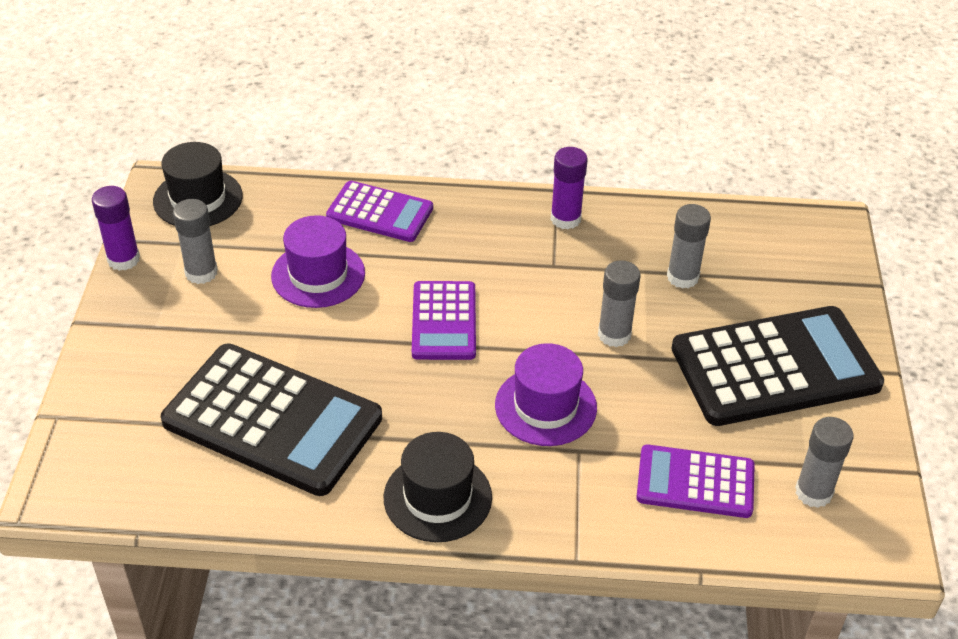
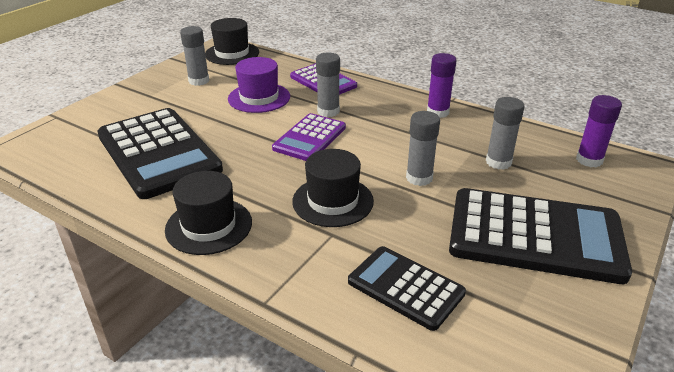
camera: 30 degrees right, 10 degrees down
(123, 259) = (168, 66): purple glue stick -> purple glue stick (589, 160)
(545, 406) = (333, 201): purple hat -> black hat
(695, 482) = (405, 287): purple calculator -> black calculator
(813, 492) = (507, 335): grey glue stick -> grey glue stick (328, 111)

